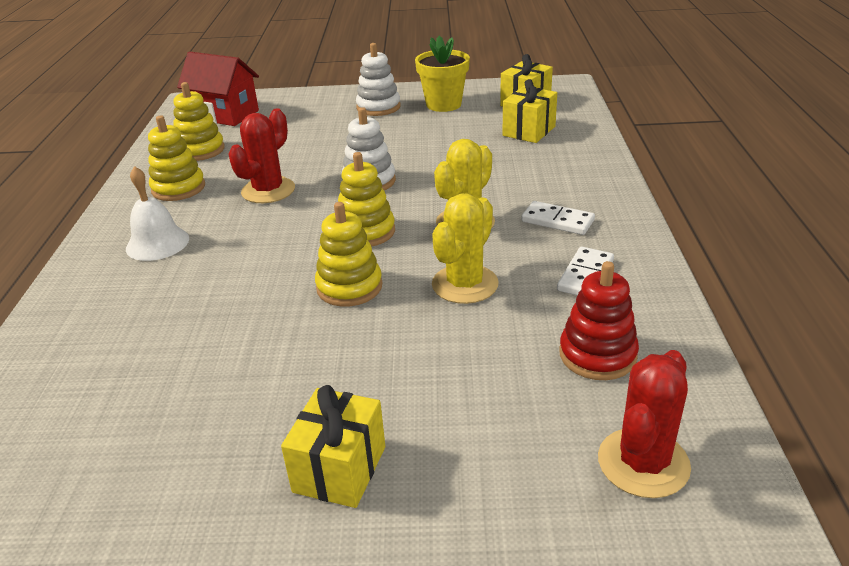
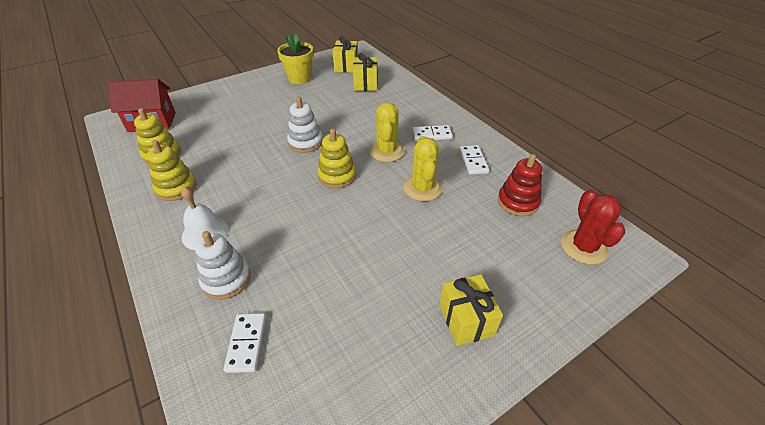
camera: 35 degrees left, 10 degrees up
(77, 370) = (246, 343): none -> white domino
(268, 190) = (245, 169): red cactus -> none
(349, 287) = (363, 214): yellow stacking toy -> none
(378, 107) = (260, 90): white stacking toy -> white stacking toy (226, 279)

